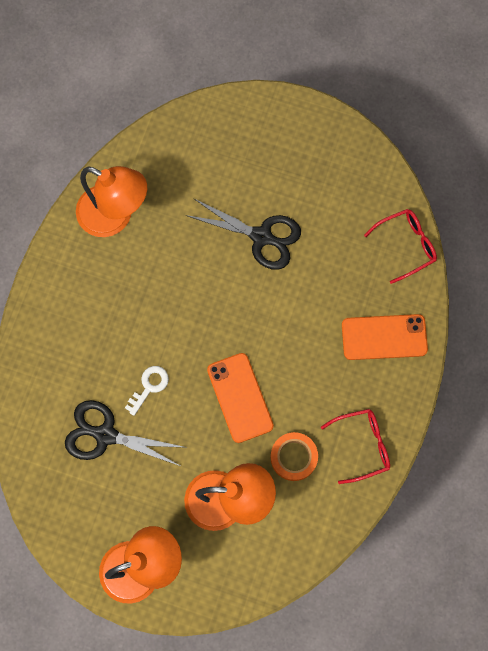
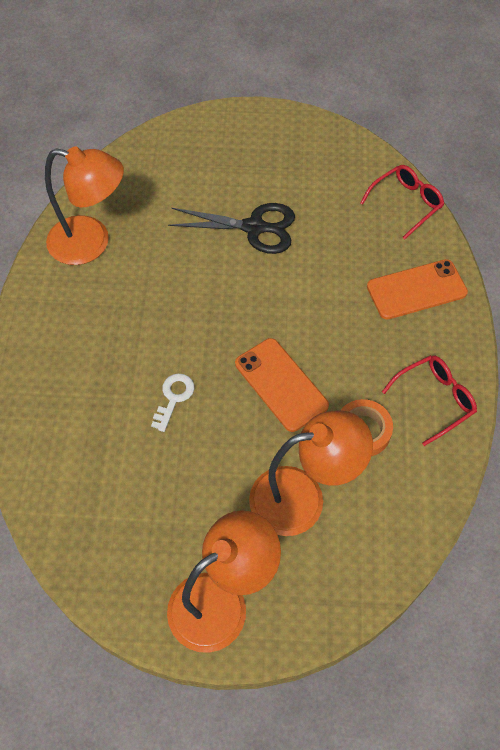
camera: 15 degrees left, 15 degrees down
(105, 435) = (135, 461): black scissors -> none

